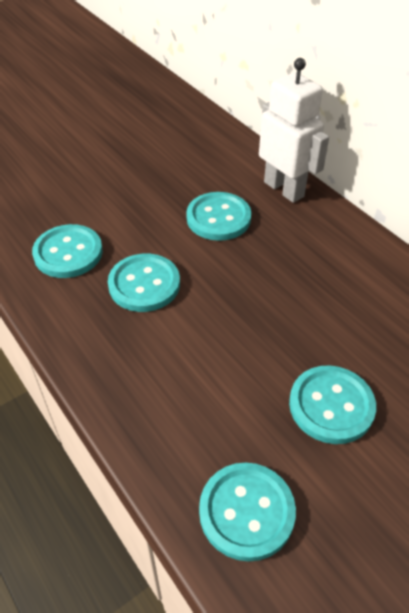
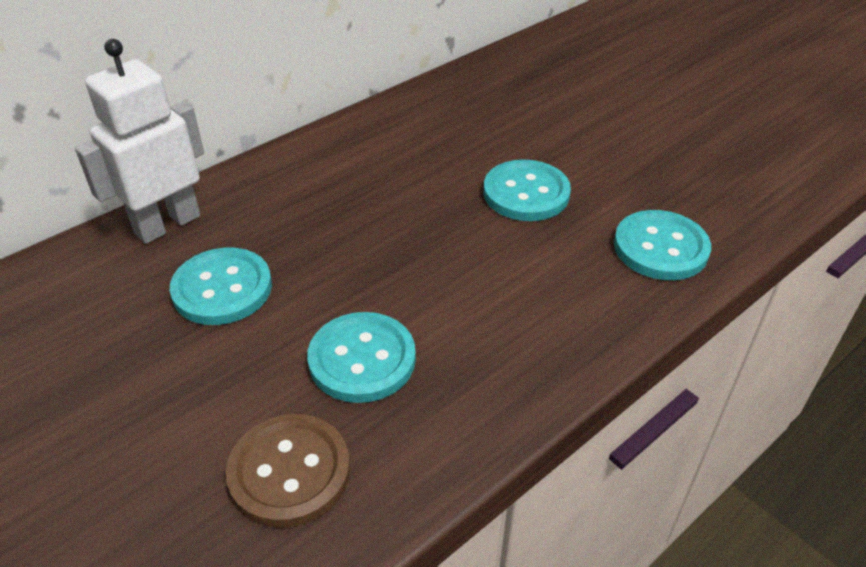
camera: 95 degrees left, 5 degrees down
(68, 253) = (289, 472): turquoise button -> brown button

